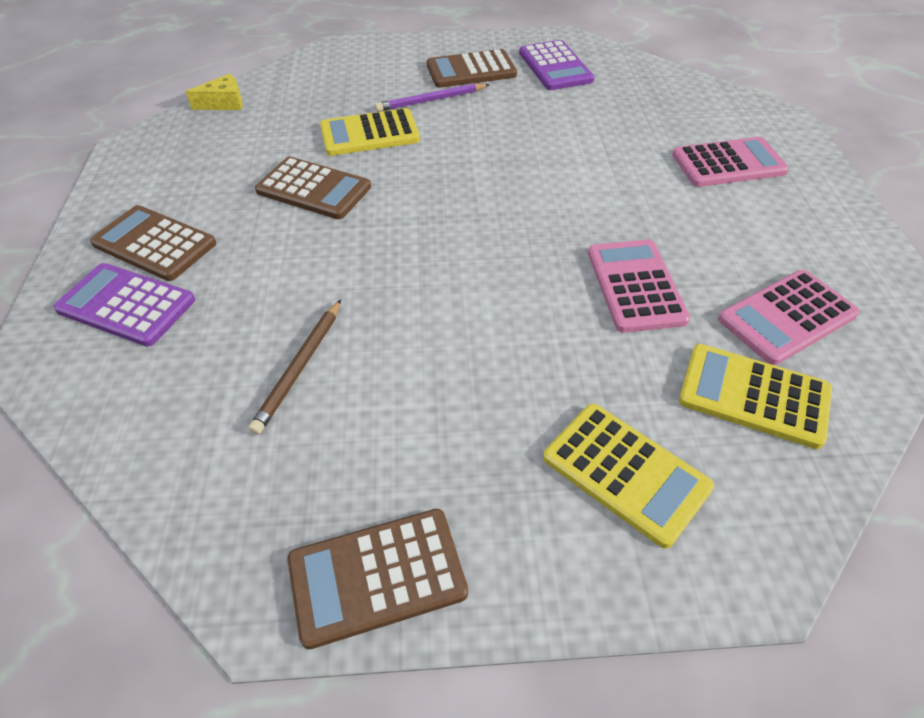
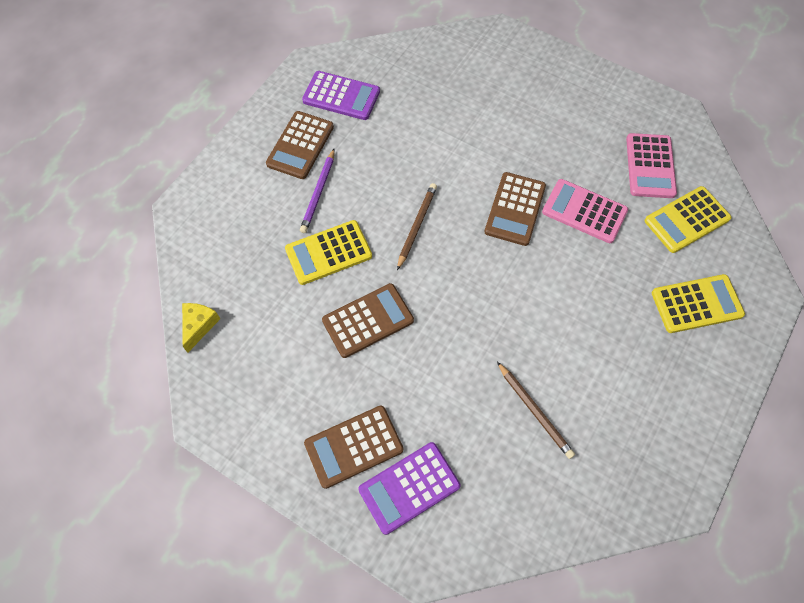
camera: 55 degrees left, 15 degrees up
(370, 134) = (328, 253): yellow calculator -> yellow calculator turned 45 degrees clockwise
(377, 576) = (691, 442): brown calculator -> brown calculator (515, 209)
(461, 171) = (417, 226): none -> brown pencil
(728, 163) = (519, 91): pink calculator -> none

